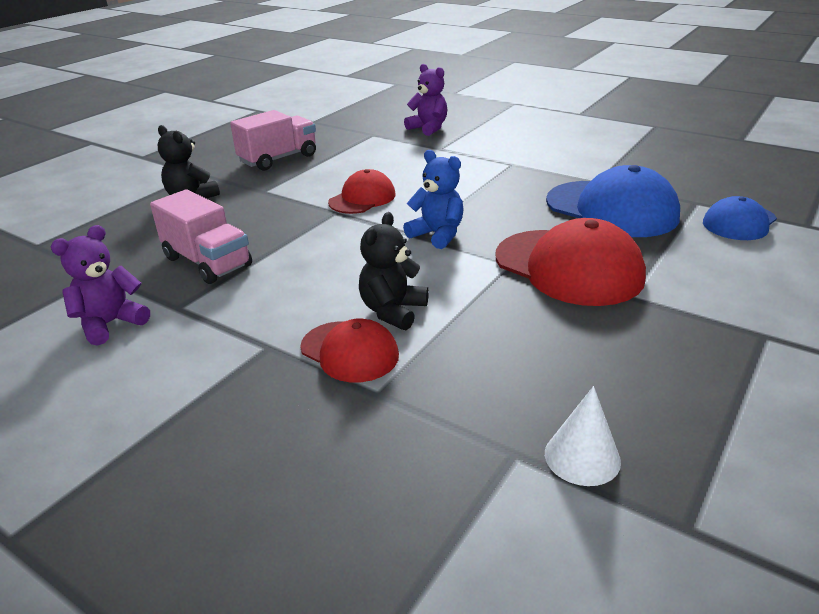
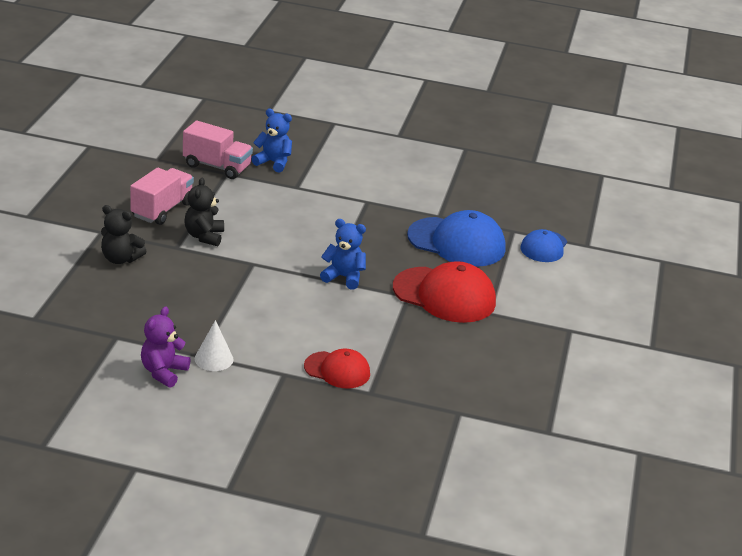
camera: 25 degrees left, 0 degrees up
(207, 262) = (189, 318): pink truck -> pink truck (217, 166)
(362, 198) = (266, 248): red cap -> none
(393, 311) = (347, 340): black teddy bear -> black teddy bear (204, 236)
(428, 128) = (273, 162): purple teddy bear -> blue teddy bear
(582, 457) = (492, 409): white cone -> white cone (214, 359)

